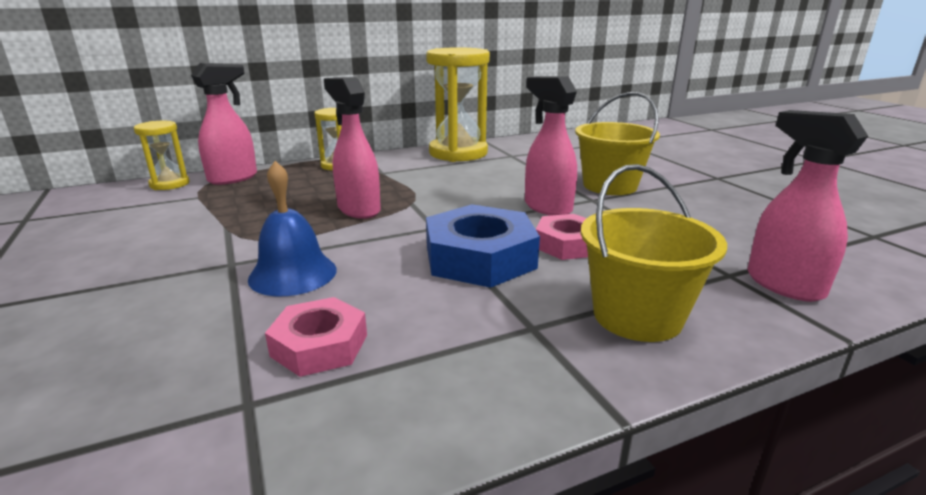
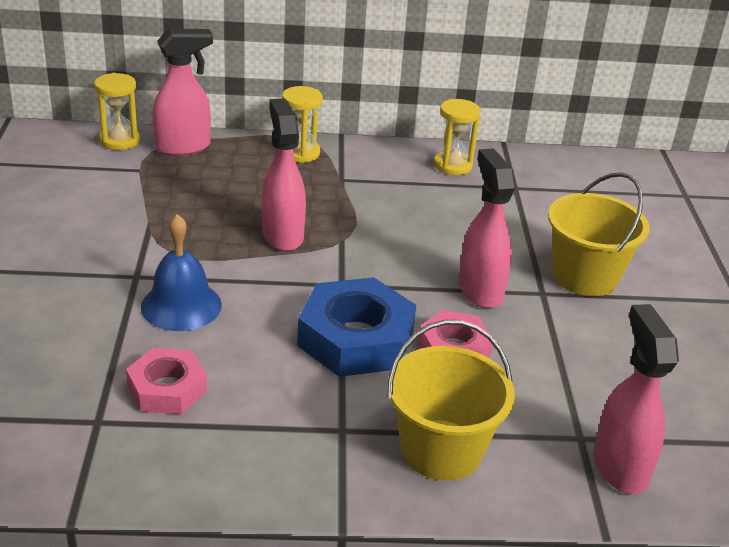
camera: 20 degrees right, 10 degrees up
(458, 153) = (452, 165): yellow hourglass -> yellow hourglass, size x0.52

